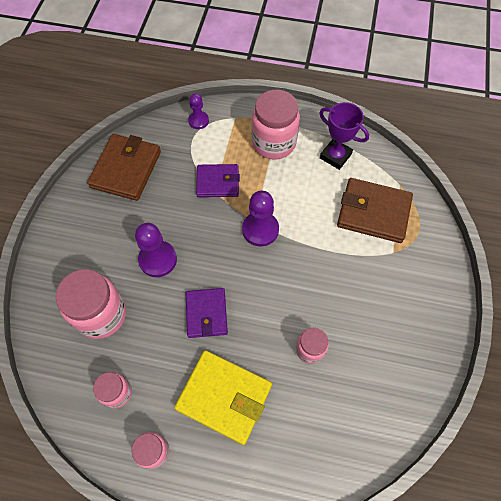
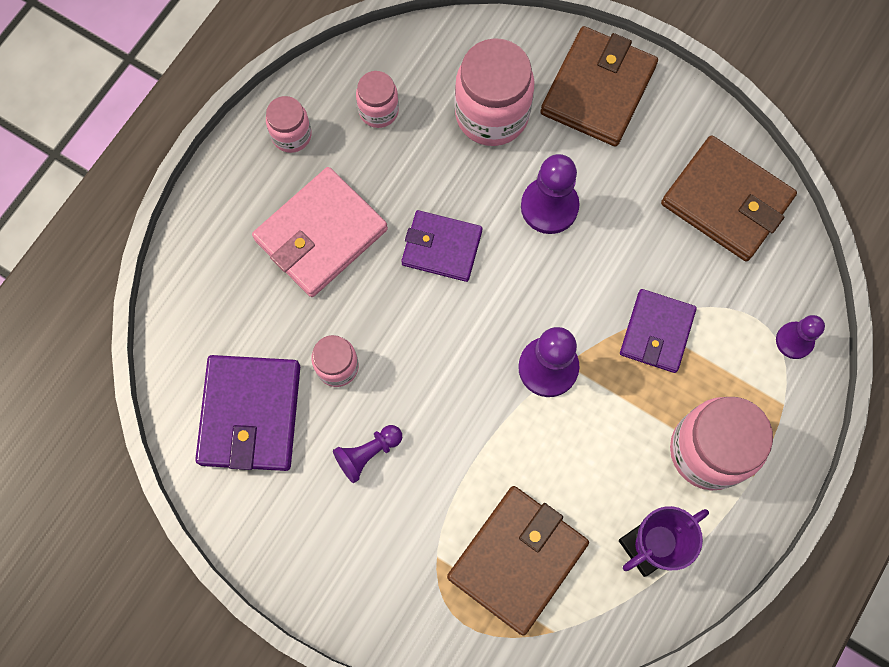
camera: 110 degrees right, 10 degrees up
(67, 256) = (598, 90): none -> brown wallet
(224, 397) = (321, 235): yellow wallet -> pink wallet
(355, 310) = (368, 454): none -> purple pawn
(365, 394) = (250, 414): none -> purple wallet

